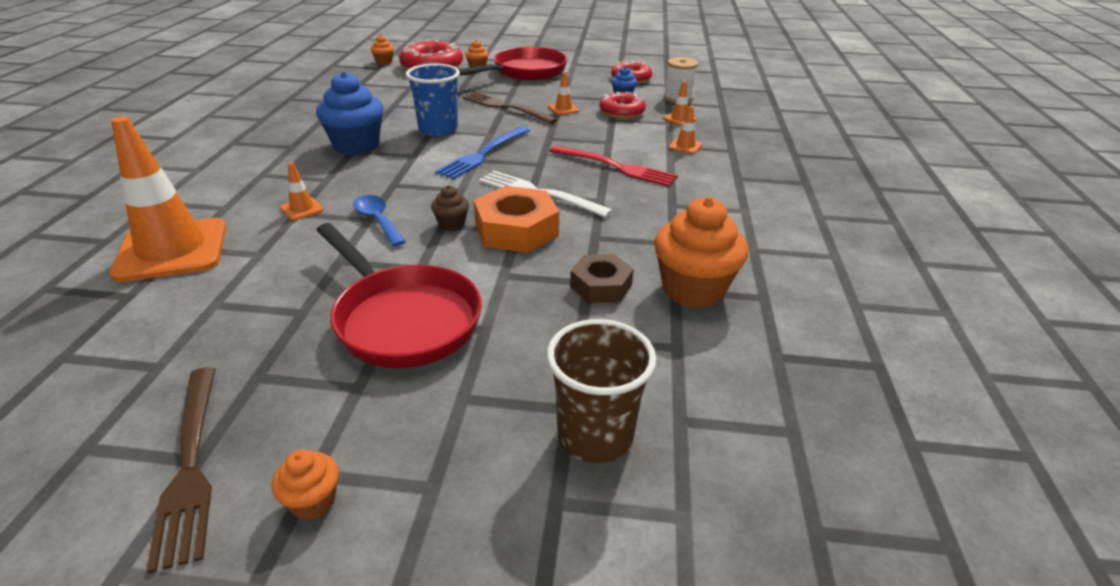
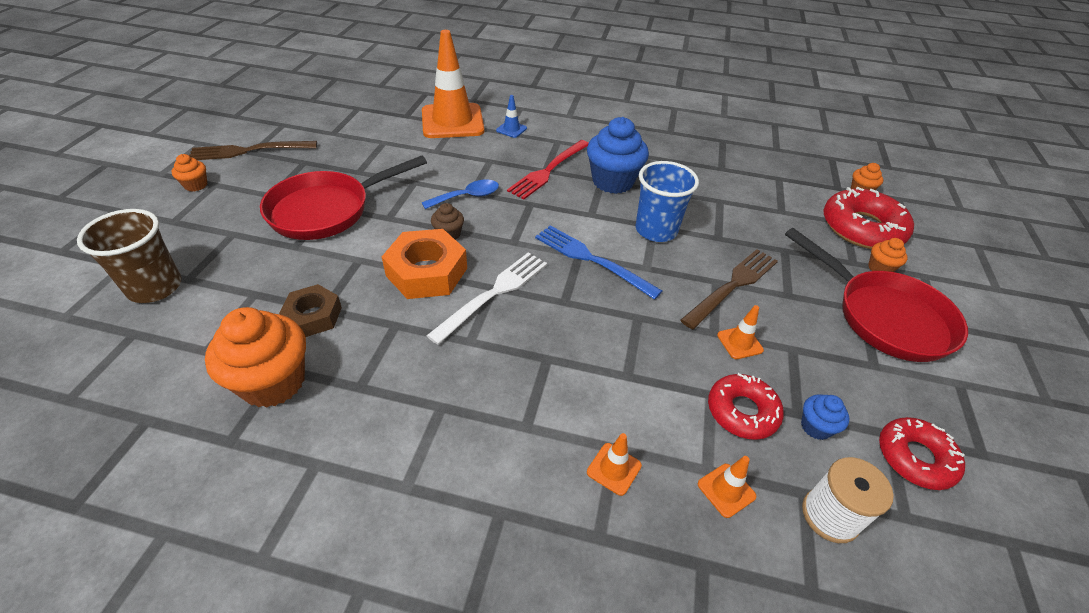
camera: 95 degrees right, 10 degrees up
(218, 204) = (511, 129): none -> blue traffic cone
(302, 209) = (495, 162): orange traffic cone -> none
(617, 167) = (549, 371): red fork -> red fork (548, 171)

